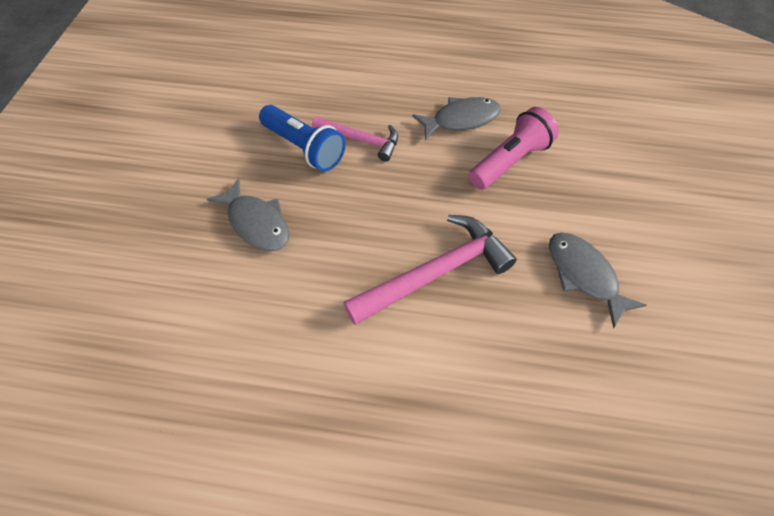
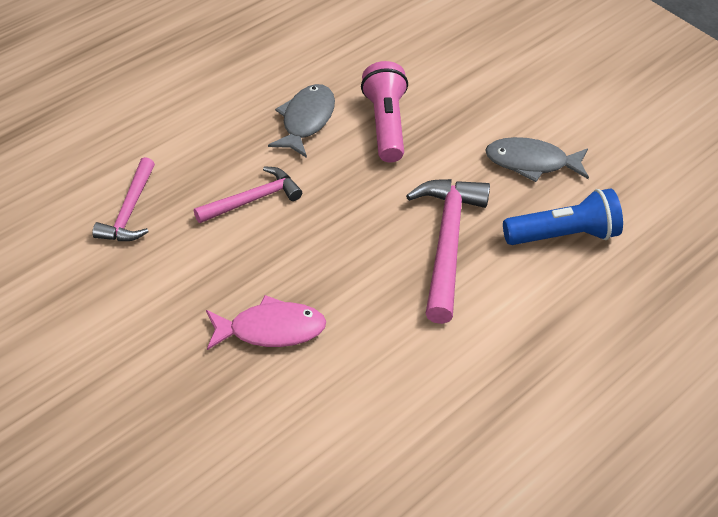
camera: 55 degrees left, 10 degrees down
(257, 223) = (271, 329): grey fish -> pink fish
(292, 94) = (129, 211): none -> pink hammer
(304, 148) = (215, 244): blue flashlight -> blue flashlight (563, 235)

